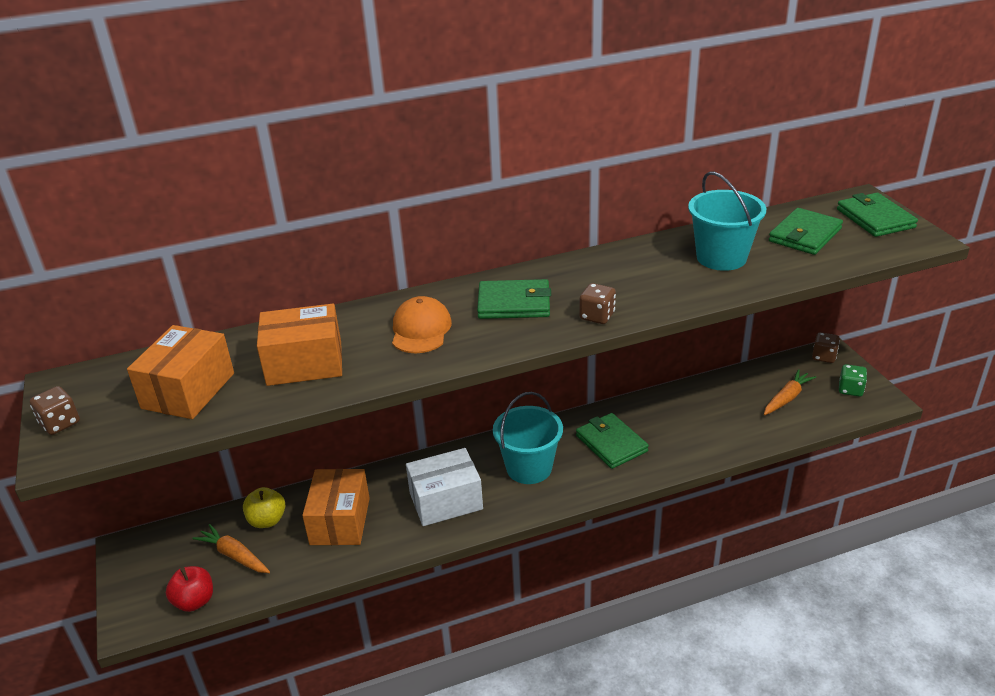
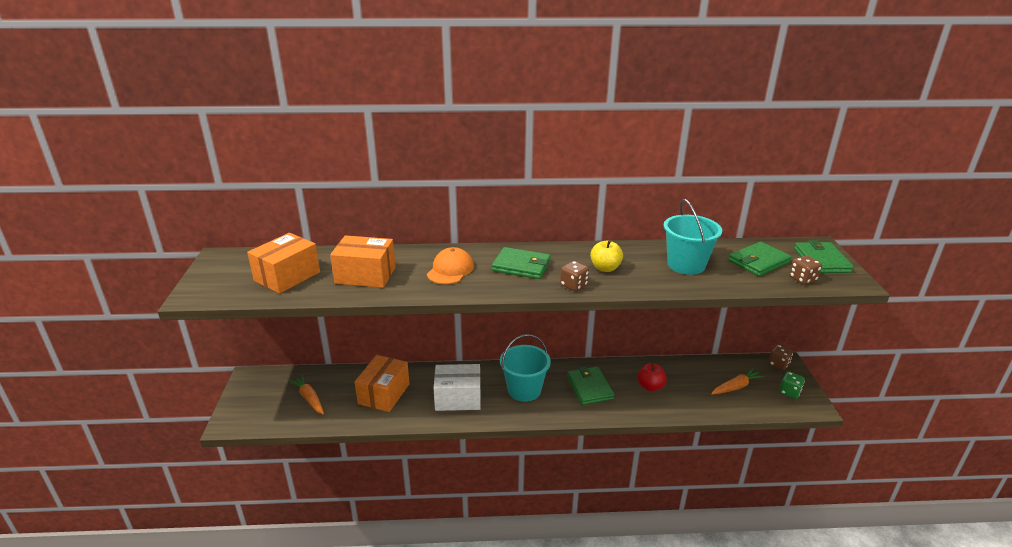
camera: 15 degrees right, 5 degrees down
(60, 423) = (204, 279): brown dice -> brown dice (802, 279)
(194, 601) = (272, 420): red apple -> red apple (650, 386)
(267, 520) = (339, 382): yellow apple -> yellow apple (605, 268)

